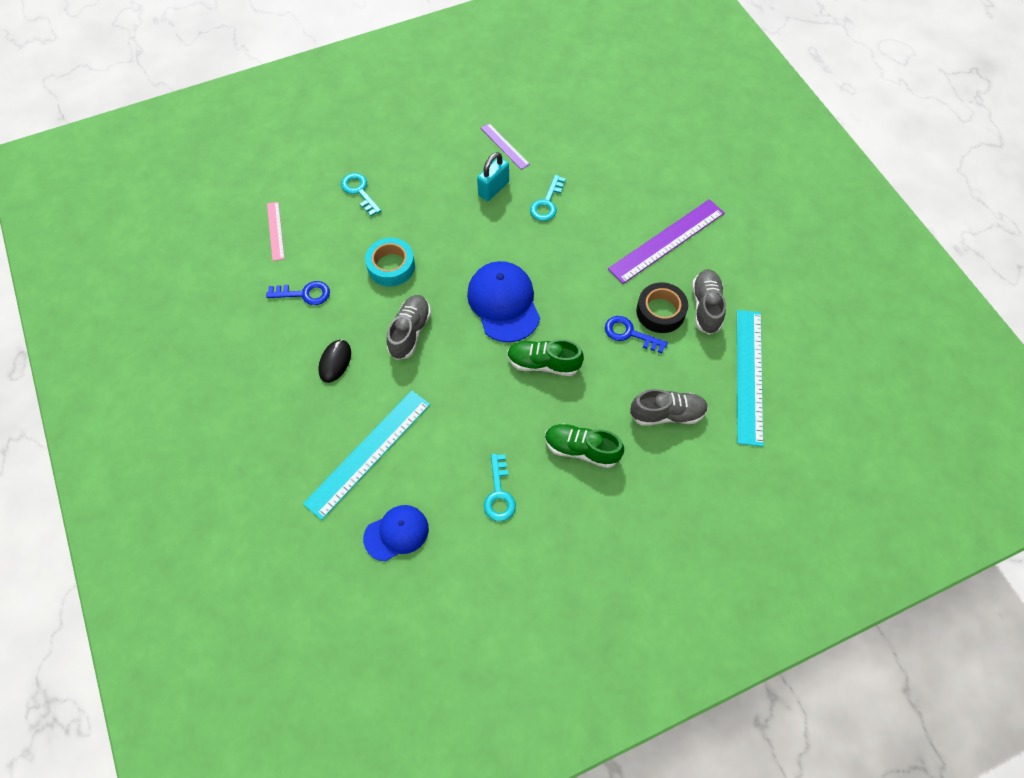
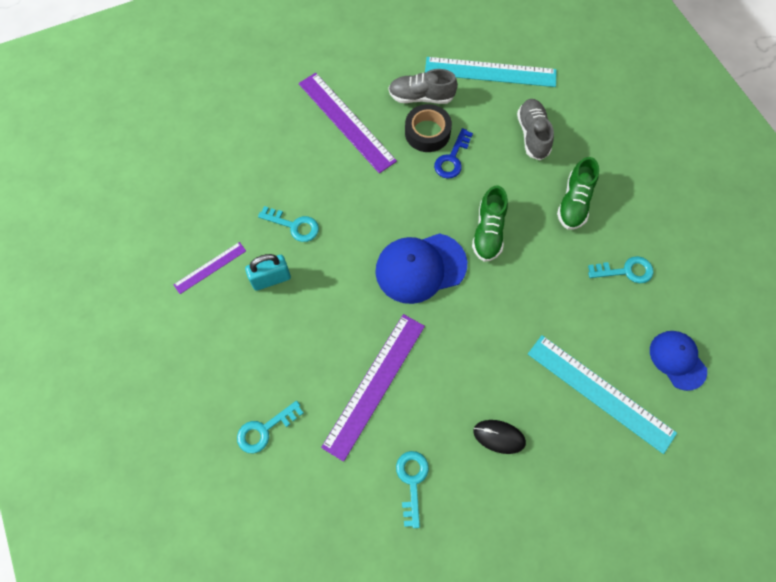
camera: 90 degrees left, 5 degrees up
(275, 231) = (320, 530): pink ruler -> none
(304, 294) = (412, 482): blue key -> turquoise key
(391, 266) = (374, 384): turquoise tape -> purple ruler
(410, 332) = (458, 359): grey shoe -> none
(493, 189) = (271, 279): turquoise padlock -> turquoise padlock turned 60 degrees counterclockwise

